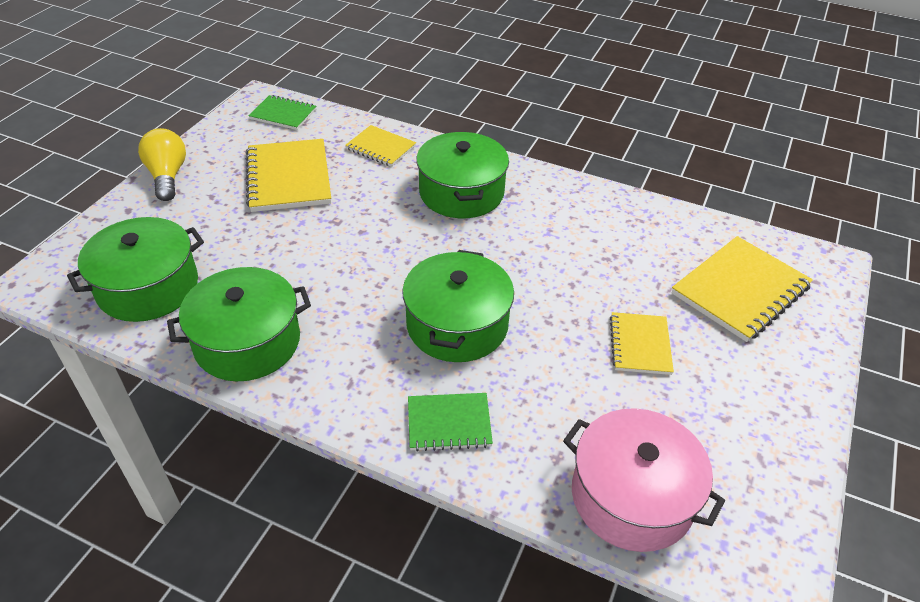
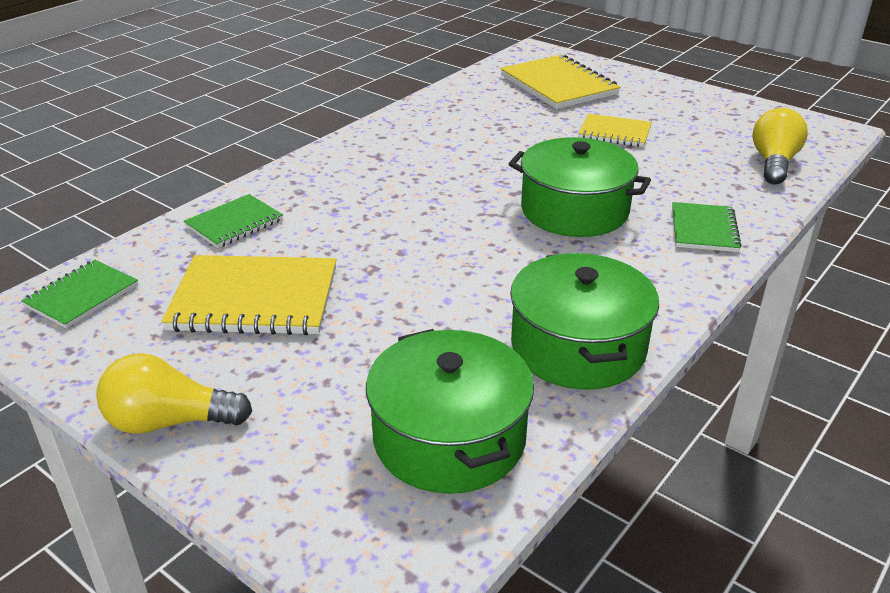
camera: 75 degrees left, 10 degrees down
(381, 148) = (234, 223): yellow notebook -> green notebook
(461, 192) = (361, 182): green pot -> none
(632, 496) = (773, 163): pink pot -> yellow light bulb

